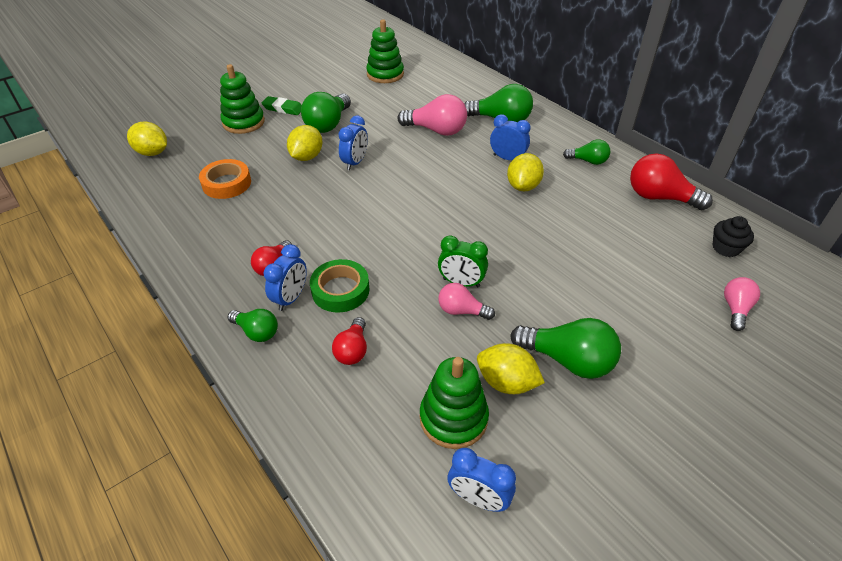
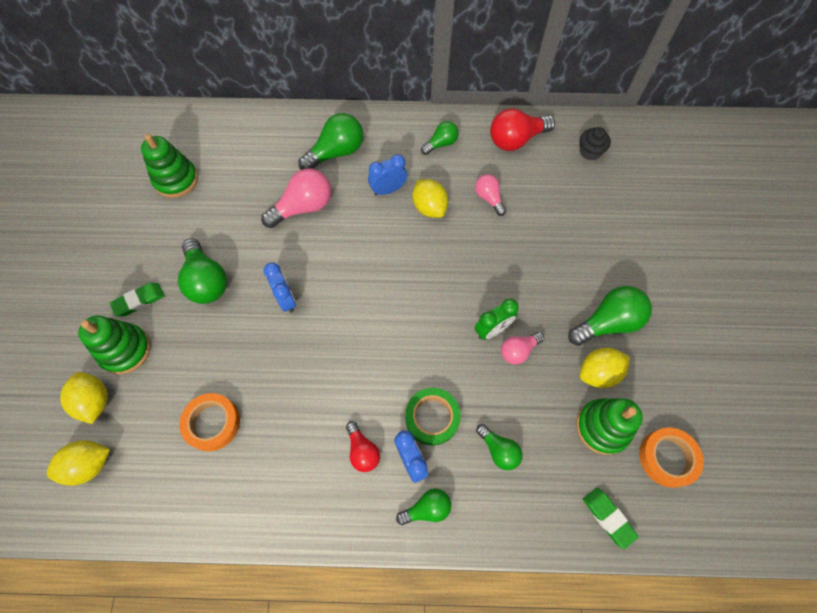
camera: 50 degrees left, 20 degrees up
(307, 157) = (239, 331): yellow lemon -> yellow lemon (95, 401)
(352, 350) = (498, 450): red light bulb -> green light bulb
(362, 477) = (608, 517): none -> green eraser
(478, 498) = (667, 458): blue clock -> orange tape
(735, 309) = (638, 197): pink light bulb -> pink light bulb (489, 198)

